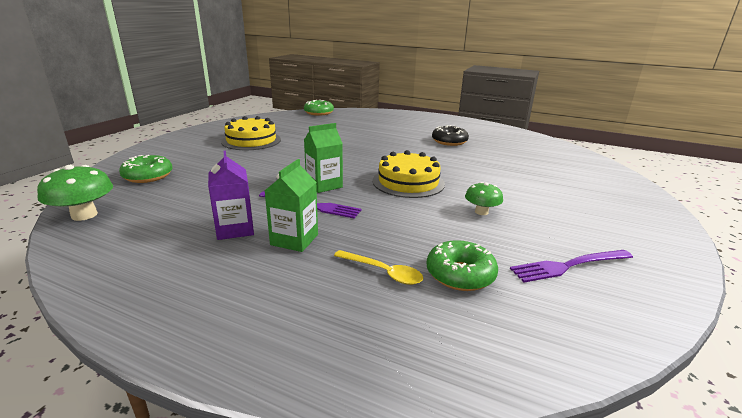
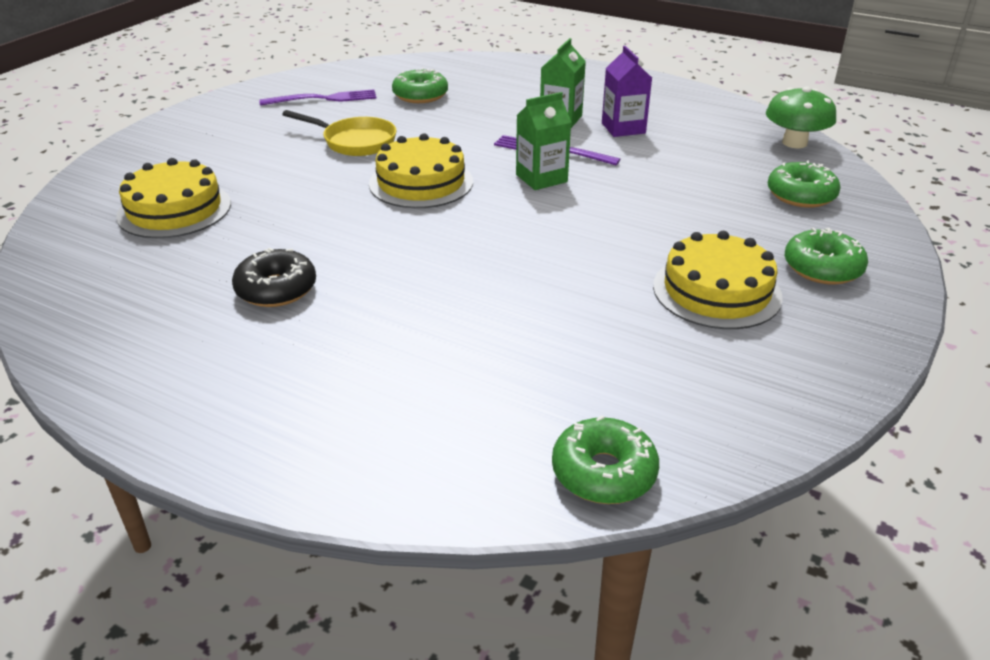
camera: 175 degrees left, 10 degrees up
(189, 147) = (822, 268): none -> green donut
(383, 272) = (482, 97): yellow spoon -> none
(481, 212) = (355, 142): green mushroom -> yellow pan
(545, 168) = (174, 209): none -> yellow cake

